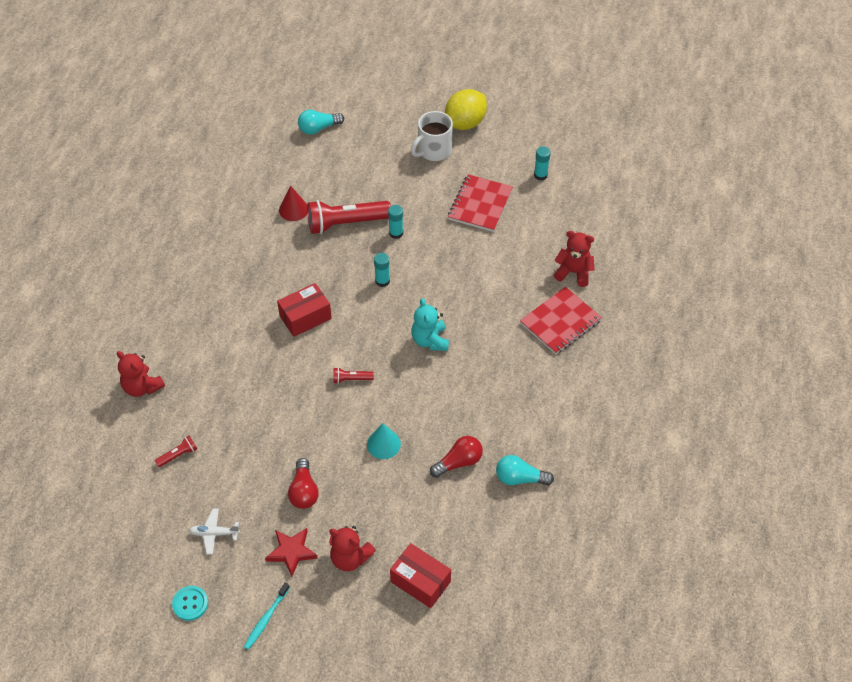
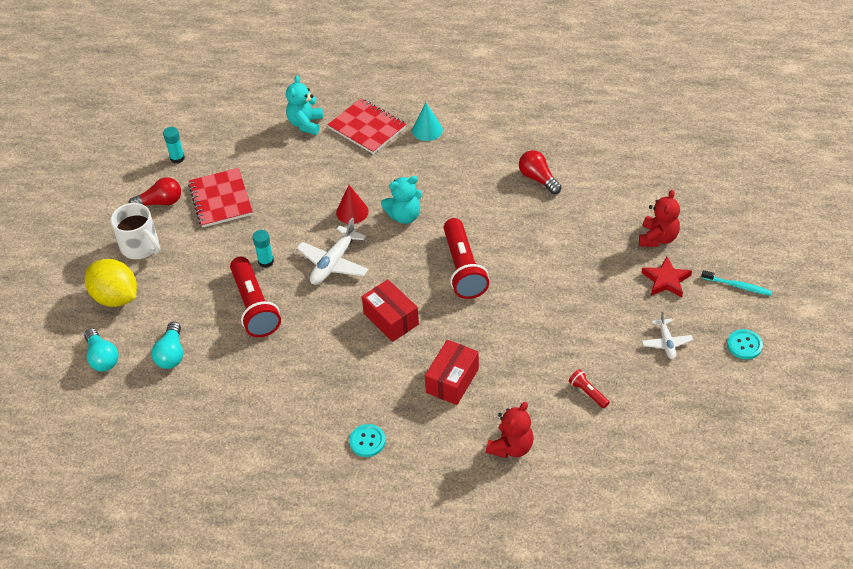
camera: 95 degrees left, 5 degrees down
(182, 289) = (367, 441): none -> turquoise button
(293, 209) = (236, 358): red cone -> red cone (352, 212)
(304, 491) = (600, 283): red light bulb -> red light bulb (160, 202)
(351, 379) = (463, 268): red flashlight -> red flashlight, size x2.23
(382, 281) = (333, 263): turquoise glue stick -> white plane
(383, 444) = (532, 233): turquoise cone -> turquoise cone (427, 130)
(420, 581) = (664, 188): red box -> red box (452, 380)
(465, 123) = (98, 226): yellow lemon -> yellow lemon (116, 297)
(480, 204) = (221, 199): red notebook -> red notebook turned 60 degrees clockwise
(520, 478) = (544, 138): turquoise light bulb -> turquoise light bulb (171, 354)
(573, 272) = (306, 124): red teddy bear -> turquoise teddy bear

